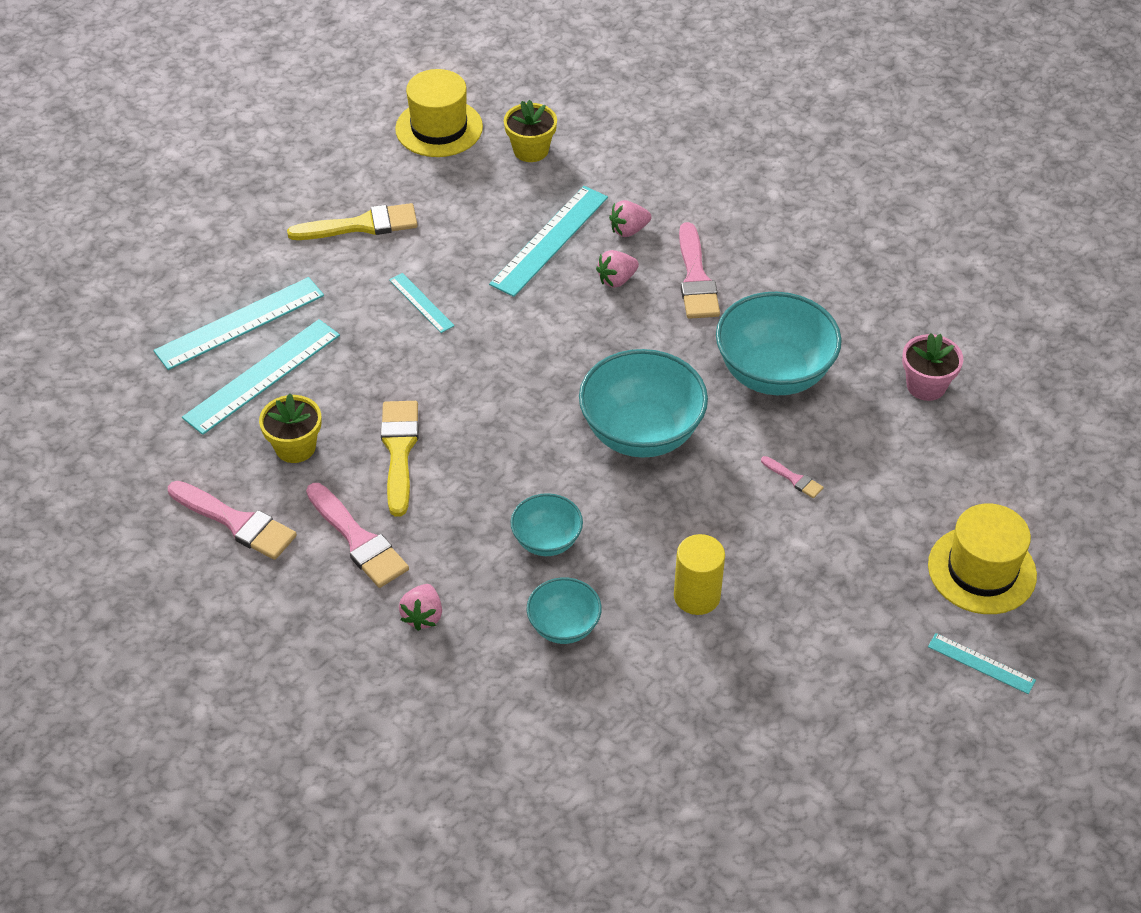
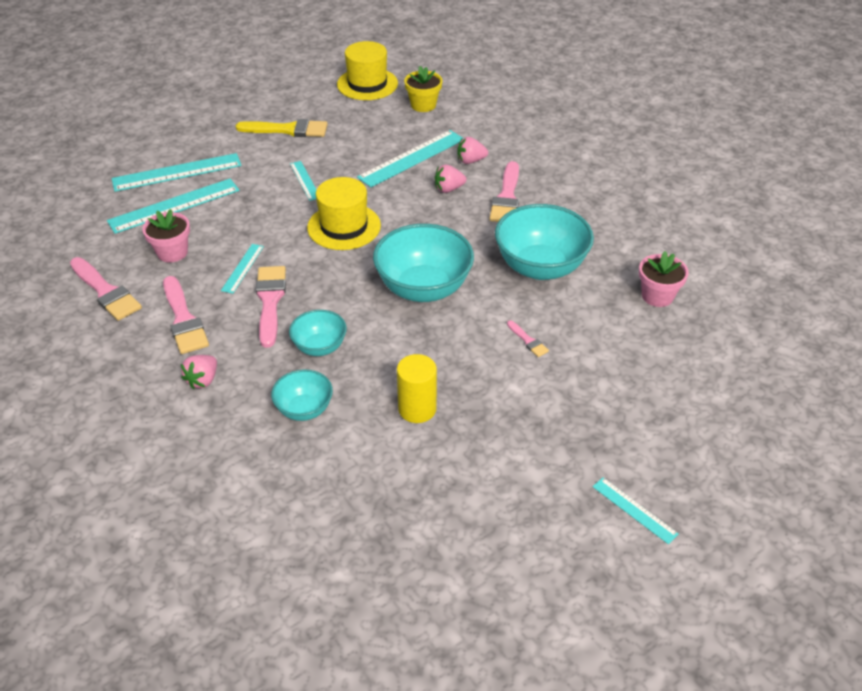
camera: 15 degrees right, 5 degrees down
(295, 447) = (172, 252): yellow flower pot -> pink flower pot
(399, 451) = (242, 268): yellow brush -> turquoise ruler
(457, 492) = (270, 301): none -> pink brush
(982, 570) = (659, 437): yellow hat -> yellow hat (344, 226)

